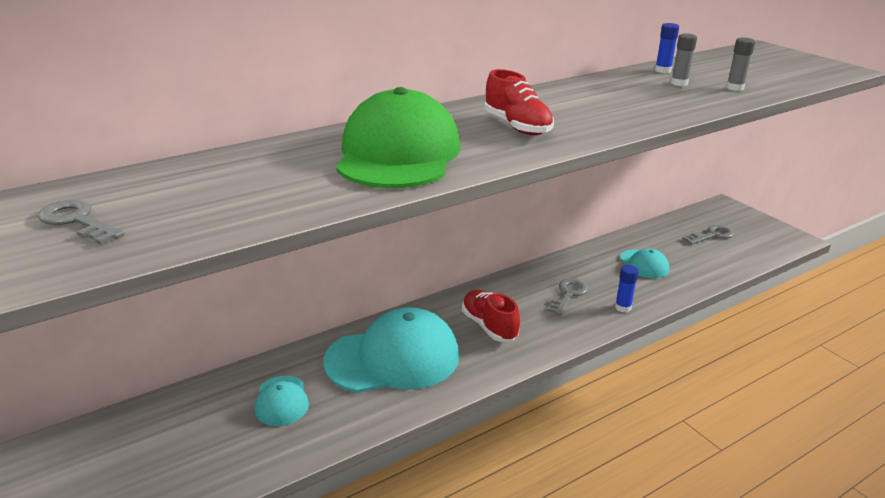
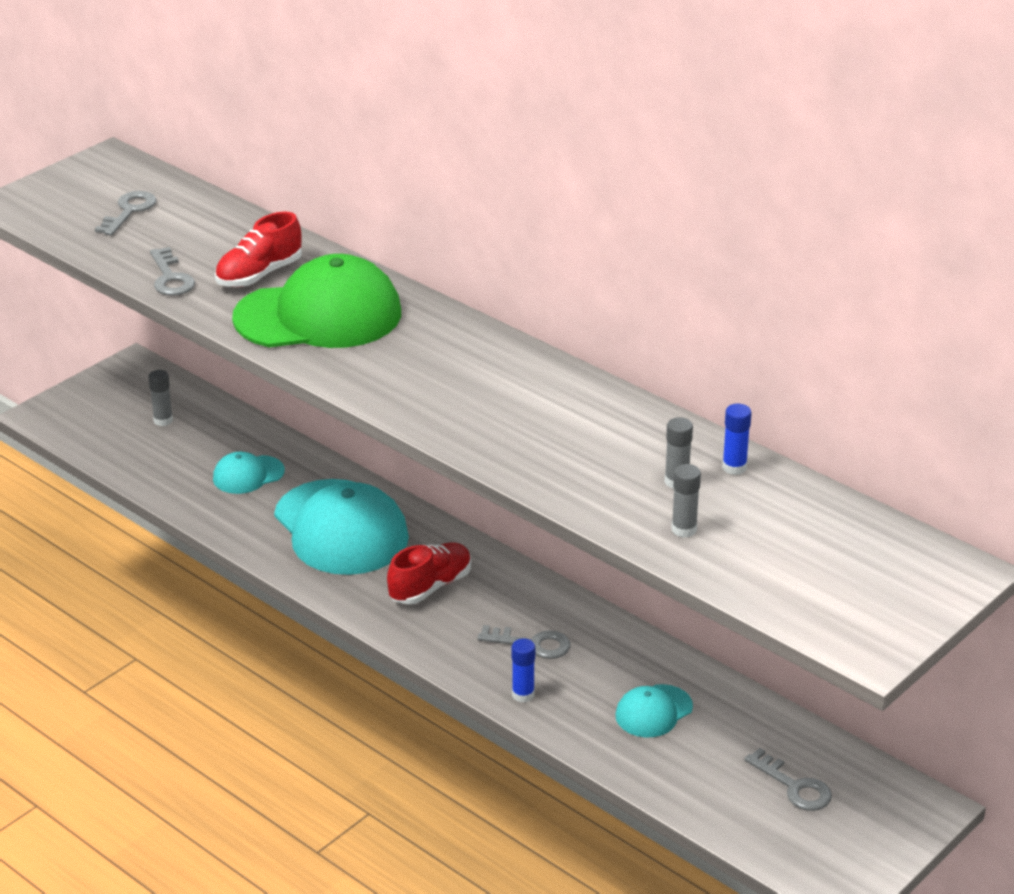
camera: 75 degrees right, 5 degrees up
(143, 449) = (163, 420): none -> grey glue stick
(261, 211) = (171, 278): none -> grey key
(517, 126) = (430, 372): red shoe -> red shoe (259, 275)

